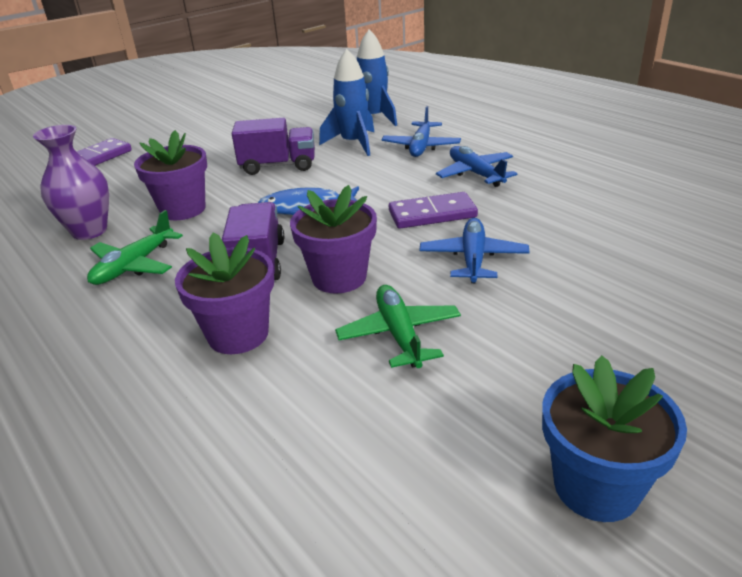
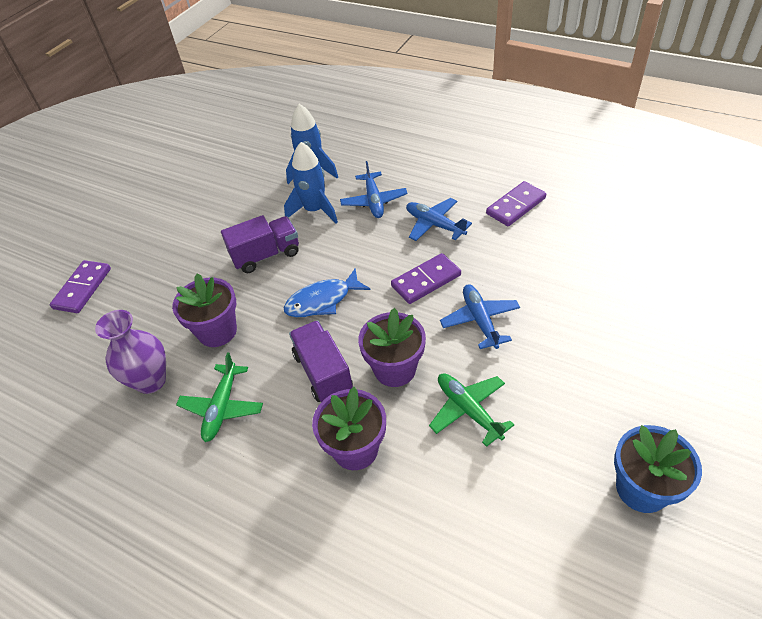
camera: 20 degrees left, 15 degrees up
(585, 175) = (516, 206): none -> purple domino

